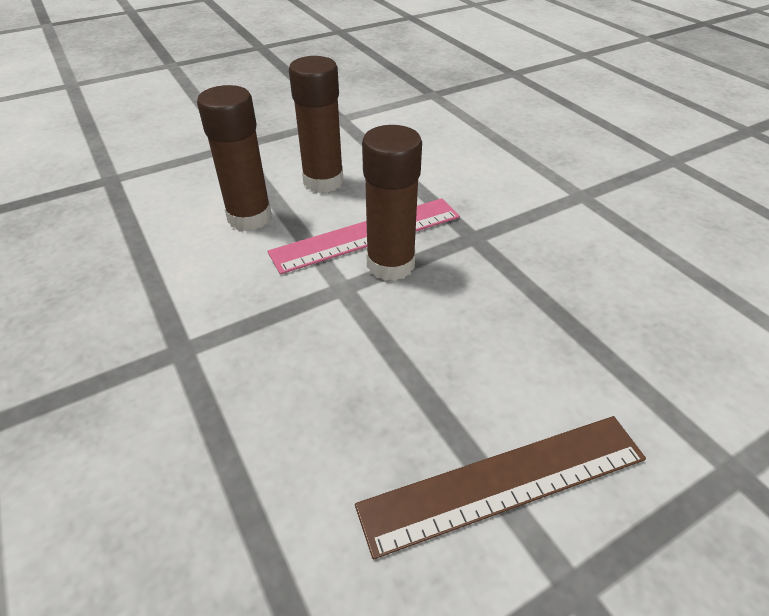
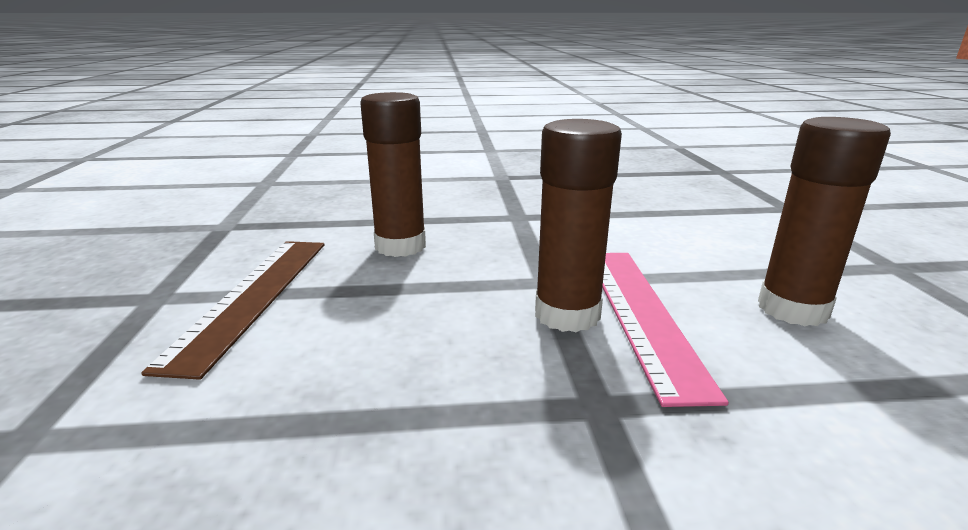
camera: 115 degrees right, 20 degrees down
(249, 217) = (700, 255): brown glue stick -> brown glue stick (400, 246)

